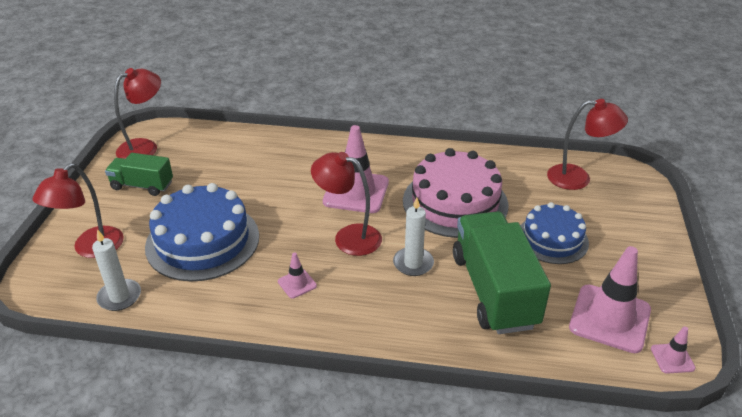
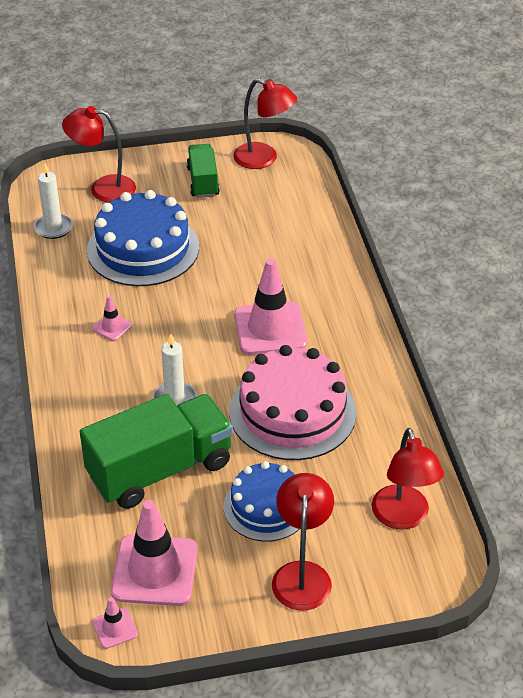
camera: 70 degrees right, 5 degrees up
(348, 237) = (194, 343): red lamp -> red lamp (302, 574)

